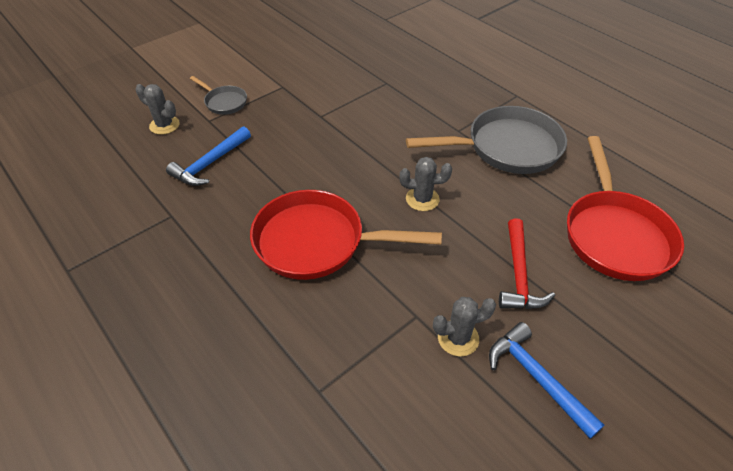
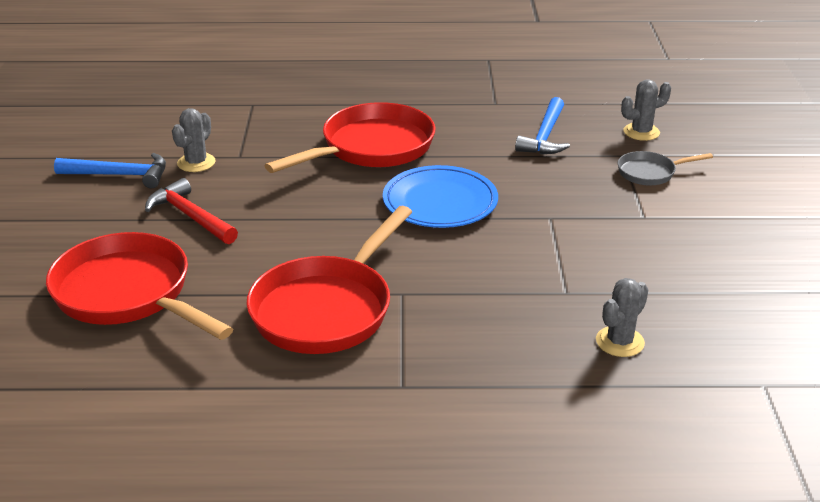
camera: 130 degrees right, 15 degrees down
(210, 163) = (545, 136): blue hammer -> blue hammer turned 150 degrees counterclockwise
(354, 165) = (440, 202): none -> blue plate
(422, 199) = (340, 216): grey cactus -> grey cactus (620, 342)
(507, 148) = (326, 309): grey pan -> red pan

